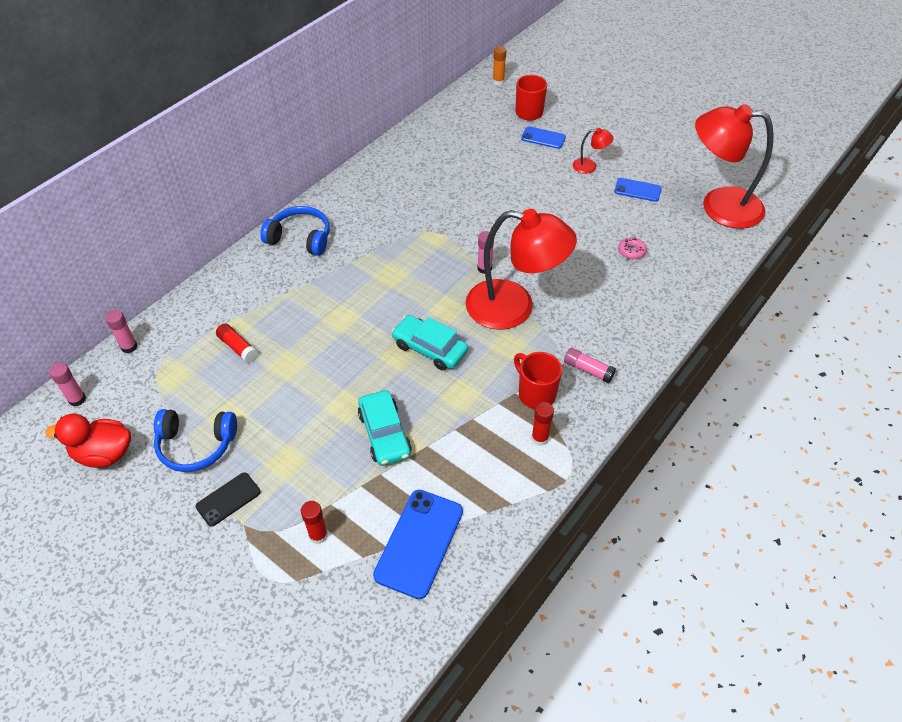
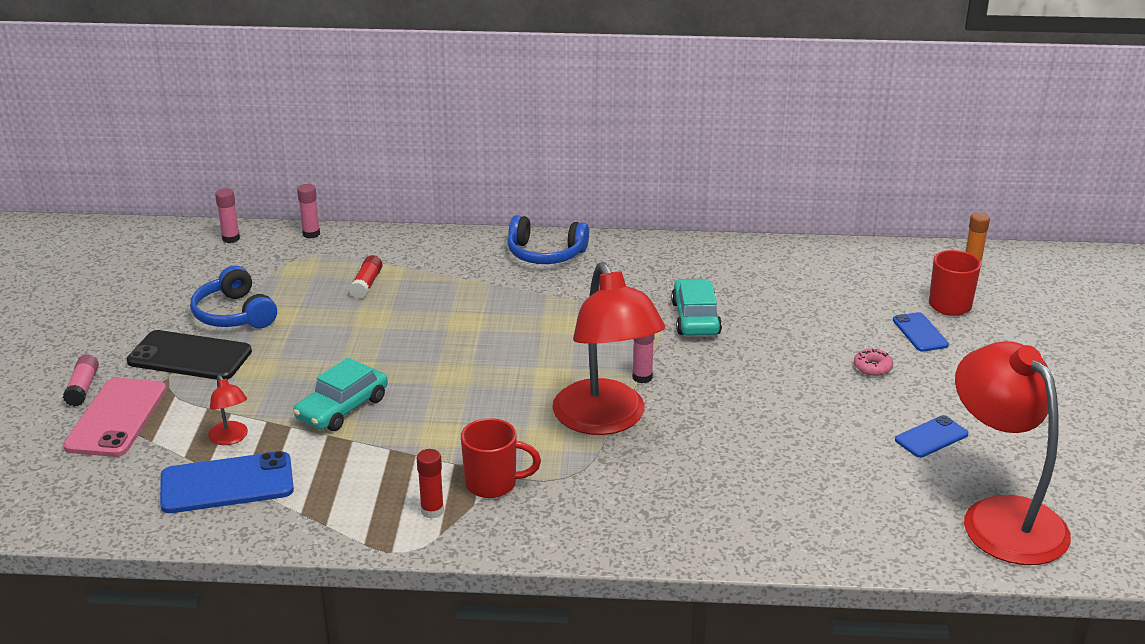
camera: 55 degrees right, 20 degrees down
(104, 454) = (186, 277): red duck -> none
(228, 499) = (189, 356): black phone -> black phone, size x1.74
(270, 584) = (116, 418): none -> pink phone
(300, 238) = (545, 254): blue headphones -> blue headphones turned 120 degrees clockwise
(318, 535) = (189, 421): red glue stick -> none
(430, 348) = (483, 389): turquoise car -> turquoise car (695, 318)
(535, 394) = (493, 484): red mug -> red mug turned 75 degrees clockwise
(588, 370) = (570, 509): pink glue stick -> pink glue stick (83, 388)
(589, 166) = (920, 384): red lamp -> red lamp (231, 438)
(631, 251) = (809, 472): pink donut -> pink donut (872, 367)
(637, 190) = (931, 437): blue phone -> blue phone turned 75 degrees clockwise

